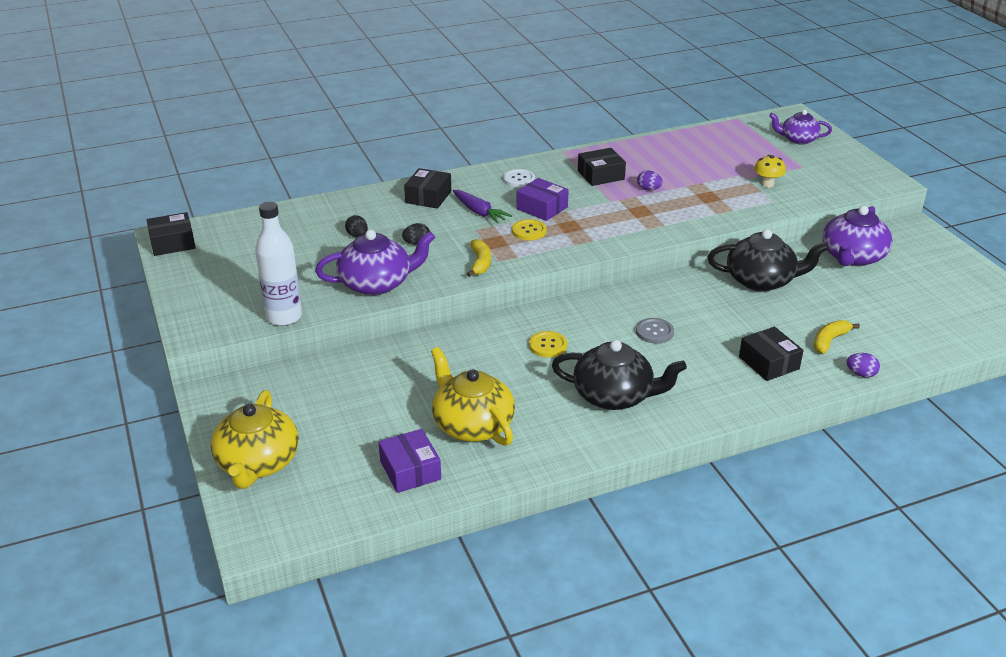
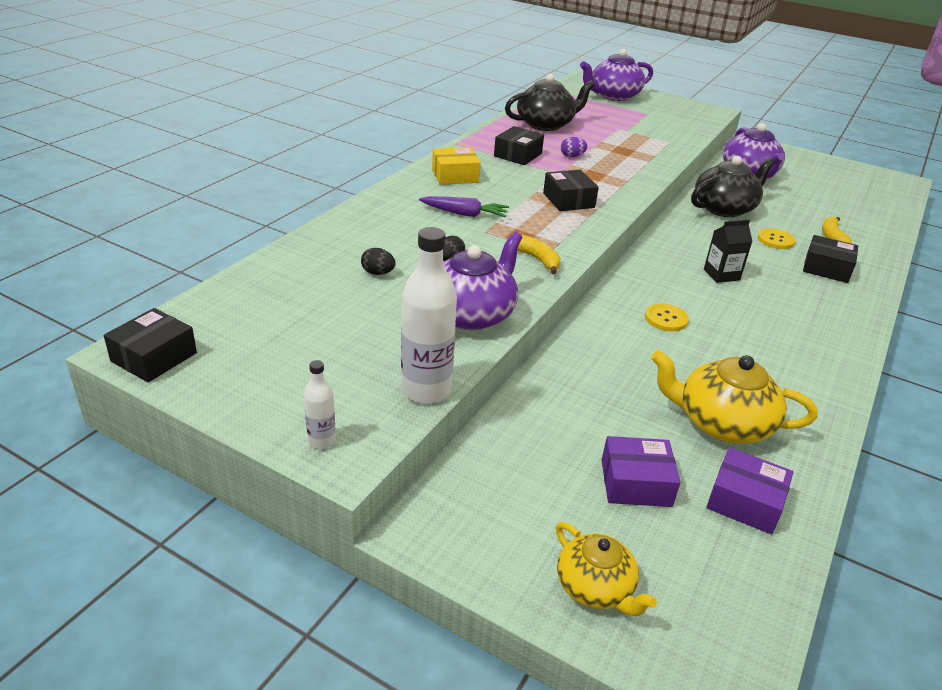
camera: 40 degrees left, 0 degrees up
(195, 320) = (321, 441): none -> white bottle
(257, 463) = (595, 587): yellow teapot -> yellow teapot, size x0.64
(428, 197) = (394, 214): black box -> black box (568, 200)
(519, 179) = (455, 176): white button -> yellow box
(529, 231) = (533, 217): yellow button -> yellow button (775, 240)
(542, 208) = (513, 194): purple box -> purple box (636, 483)
(614, 396) = (779, 341): black teapot -> black teapot (546, 124)
(654, 332) = (721, 274): grey button -> black carton
(767, 184) = (646, 131): yellow mushroom -> none
(798, 139) = (613, 96): purple teapot -> purple teapot, size x1.56
(861, 374) = (886, 254): purple egg -> none

